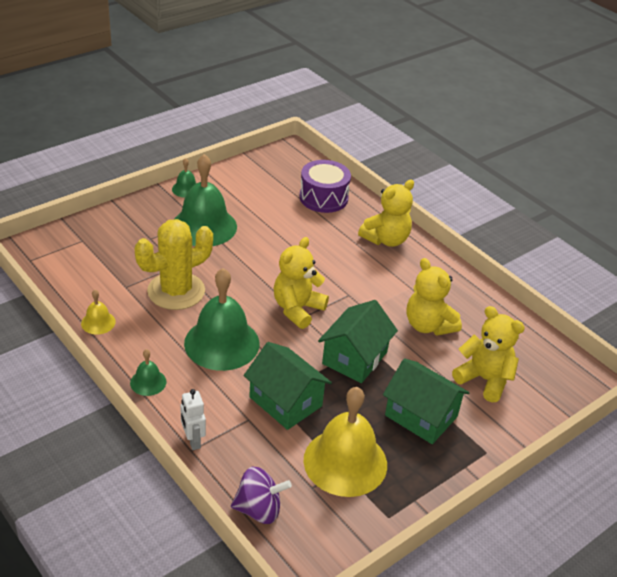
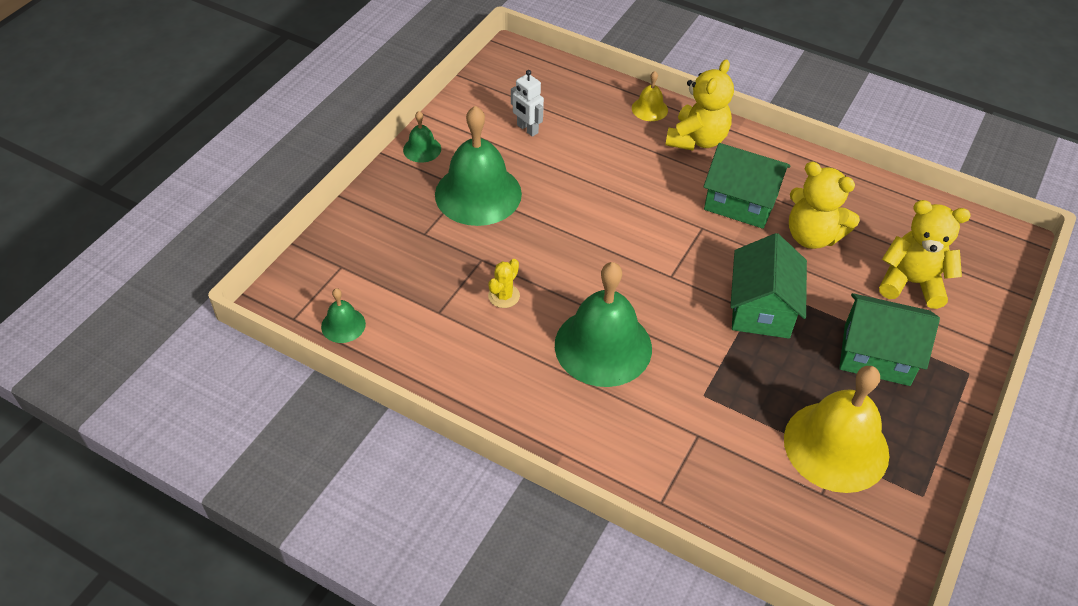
camera: 20 degrees left, 10 degrees up
(98, 322) = (438, 374): yellow bell -> yellow bell (649, 109)
(148, 382) = (552, 433): green bell -> green bell (343, 325)
(176, 291) = (504, 296): yellow cactus -> yellow cactus, size x0.42
(193, 440) = (655, 489): white robot -> white robot (527, 129)
(259, 509) = (785, 547): purple spinning top -> none
(285, 401) = (724, 395): green house -> green house (741, 202)
(297, 309) = (658, 268): yellow teddy bear -> none
(323, 198) = (592, 107): purple drum -> none

